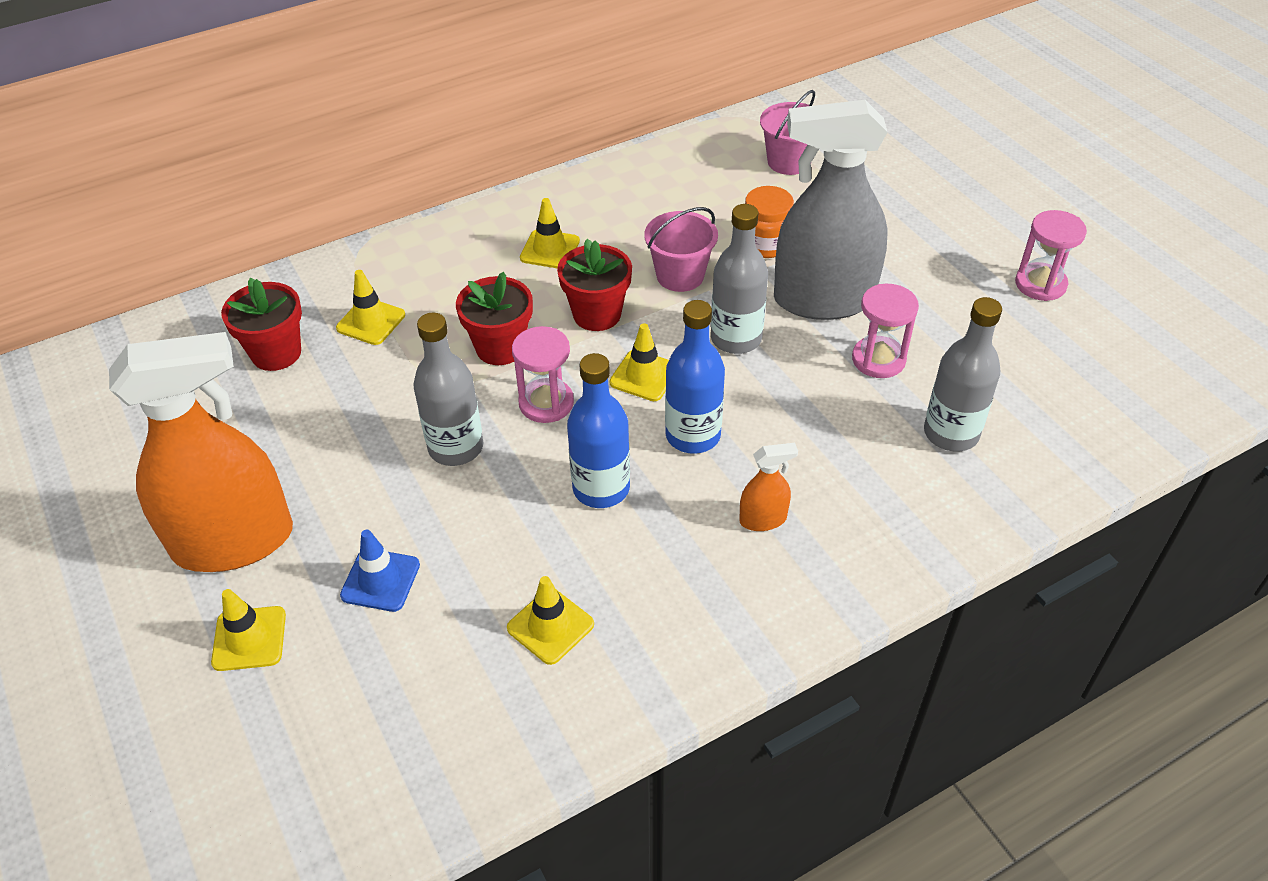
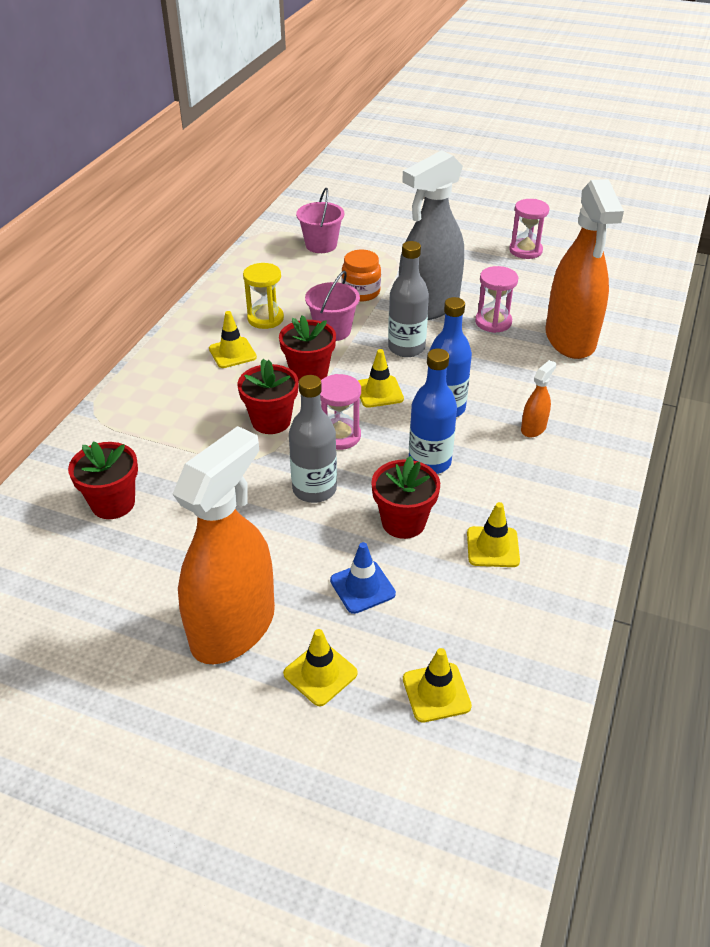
camera: 40 degrees left, 5 degrees down
(371, 321) = (160, 450): yellow traffic cone -> yellow traffic cone (436, 692)
(496, 538) = (403, 522): none -> red flower pot
(626, 225) = (265, 318): none -> yellow hourglass
(951, 433) = (570, 339): grey bottle -> orange spray bottle

